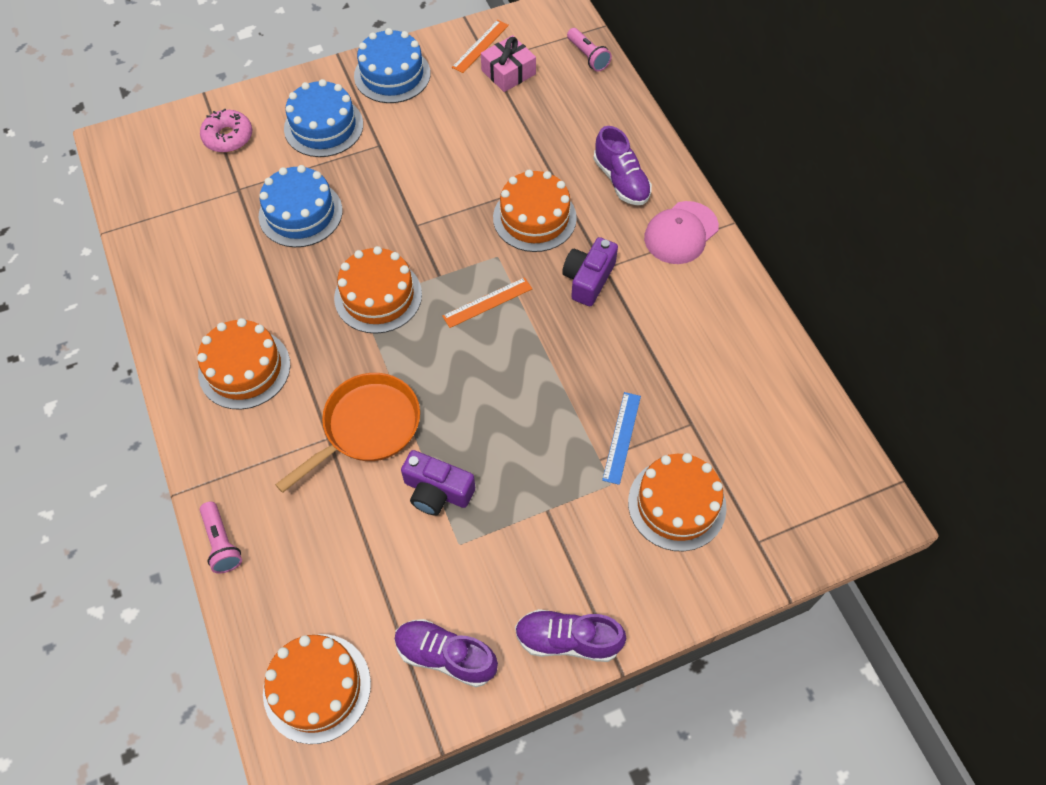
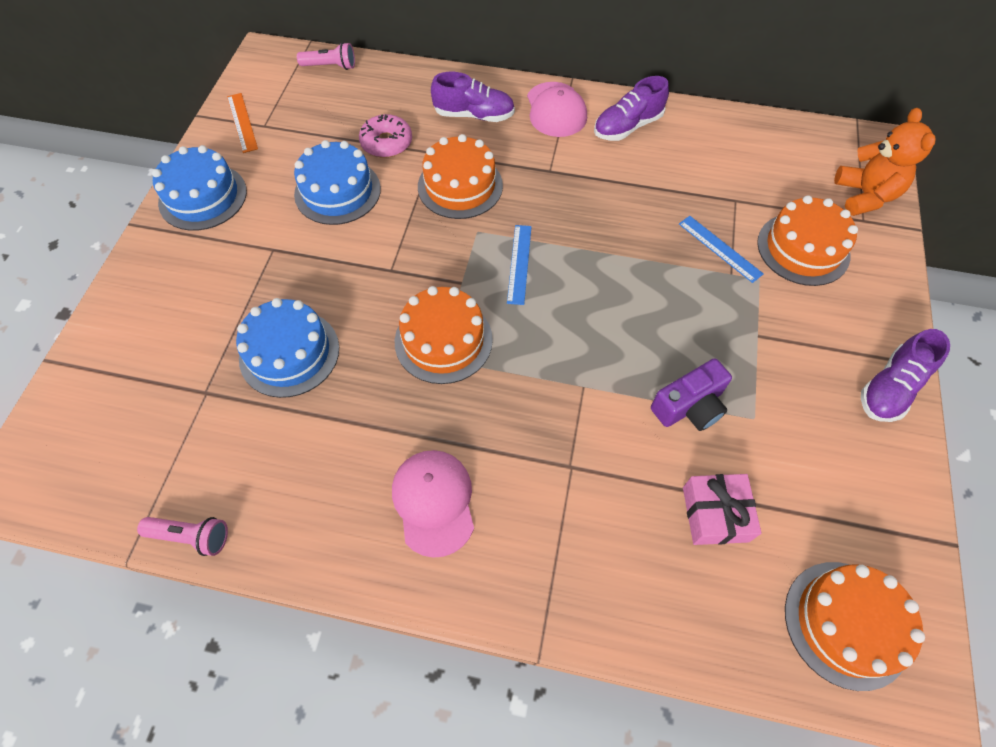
camera: 55 degrees left, 0 degrees up
(222, 543) = (631, 635): pink flashlight -> pink flashlight (191, 536)
(228, 137) = (128, 367): pink donut -> pink donut (386, 143)
(244, 369) = (434, 502): orange cake -> pink cap
(323, 126) = (205, 279): blue cake -> blue cake (337, 191)
(367, 427) = (583, 426): orange pan -> none
(446, 656) = (863, 490): purple shoe -> purple shoe (627, 127)
(487, 302) = (519, 264): orange ruler -> blue ruler
(508, 72) = (291, 120): pink gift -> pink gift (715, 514)
(588, 279) = (552, 186): purple camera -> none
(792, 531) = (865, 196): none -> orange teddy bear

